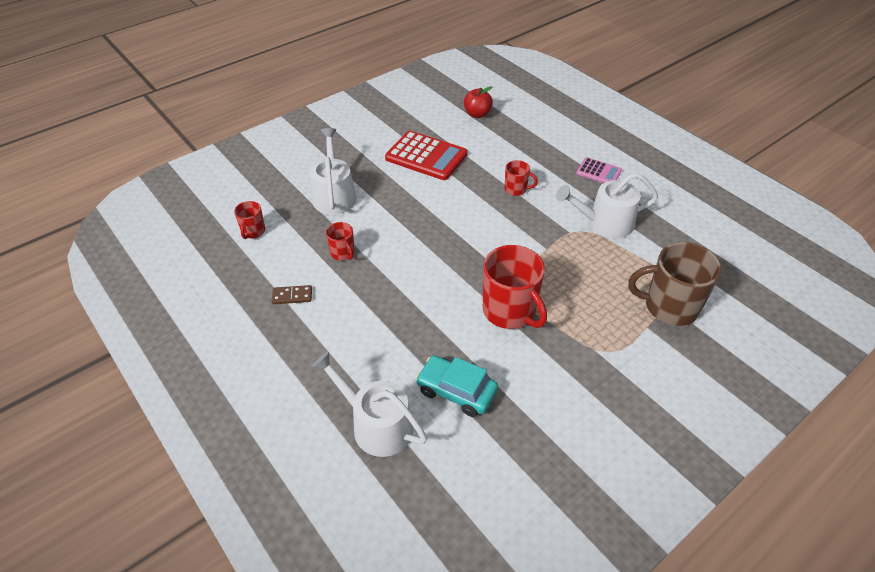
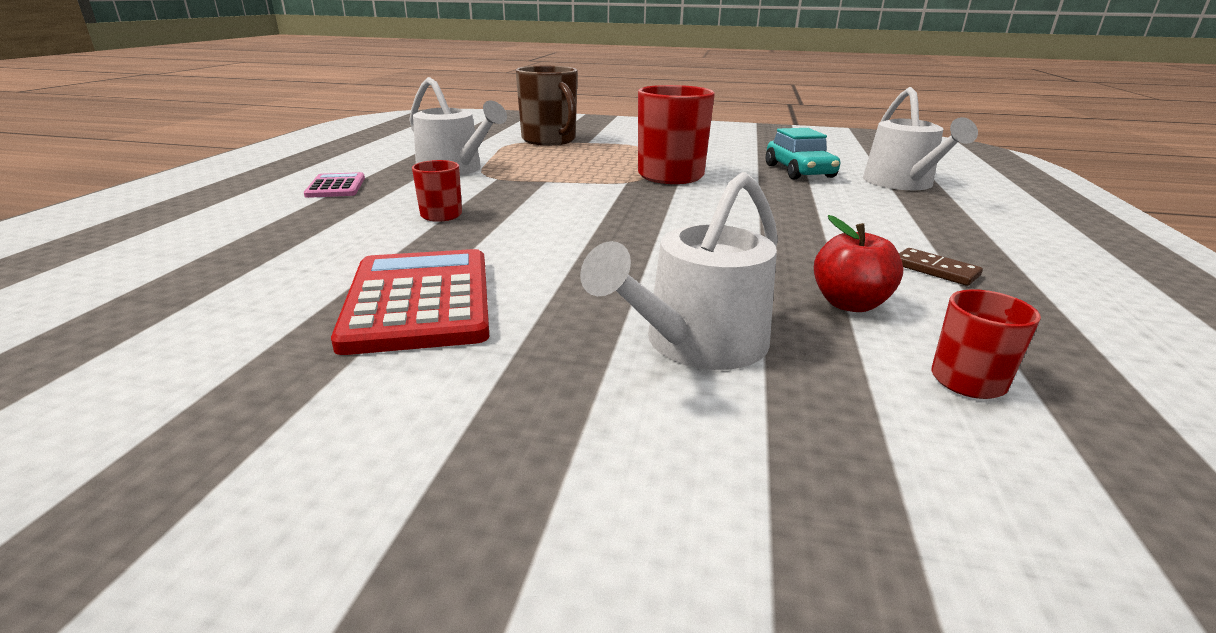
camera: 130 degrees left, 20 degrees down
(343, 253) = (794, 271): red mug -> none
(477, 114) = (165, 305): red apple -> red apple (849, 304)

